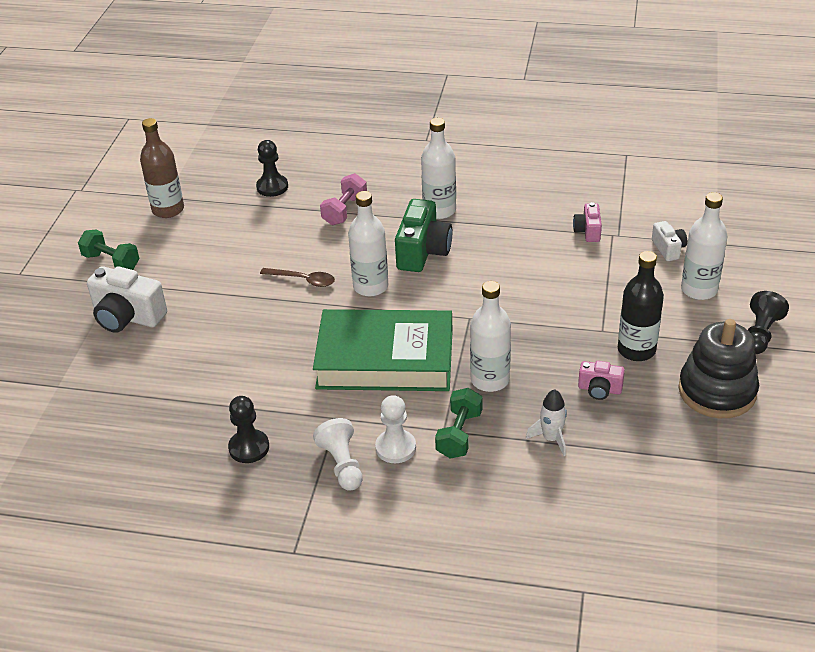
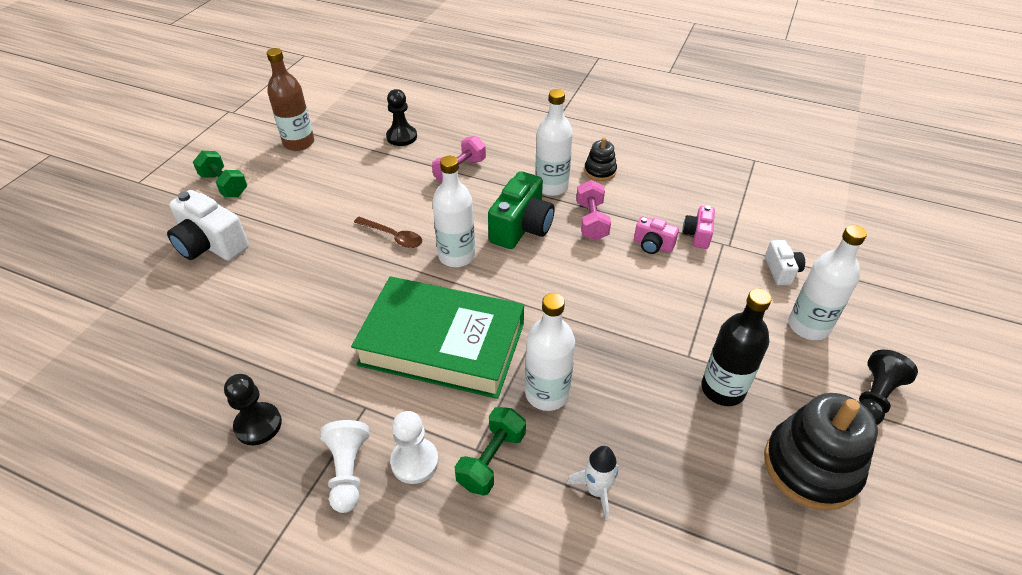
camera: 10 degrees right, 5 degrees up
(481, 188) = (600, 171): none -> black stacking toy
(487, 235) = (591, 221): none -> pink dumbbell
(599, 389) = (669, 433): pink camera -> pink camera (653, 245)

